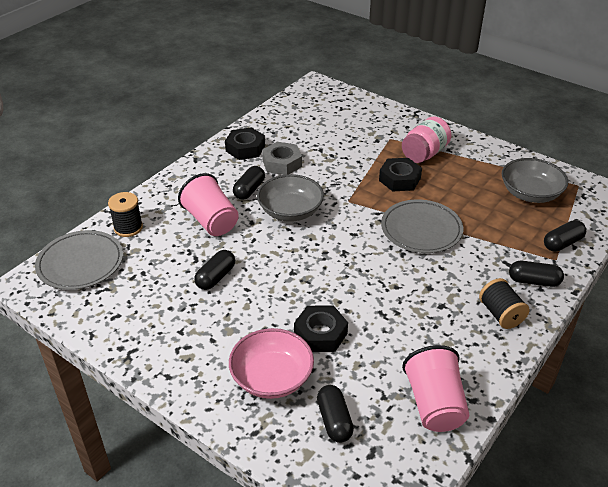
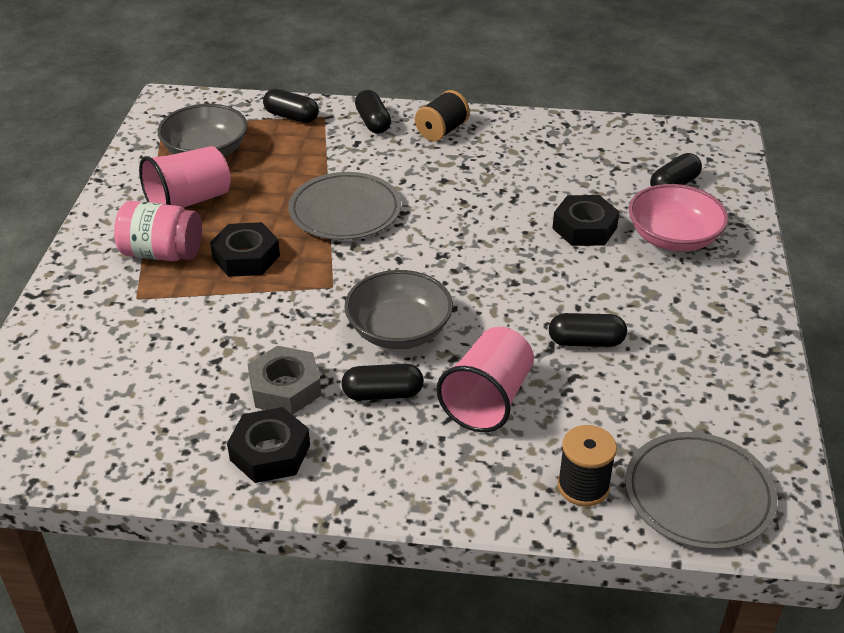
camera: 120 degrees left, 0 degrees up
(434, 404) = (593, 140): pink cup -> pink cup (189, 202)

